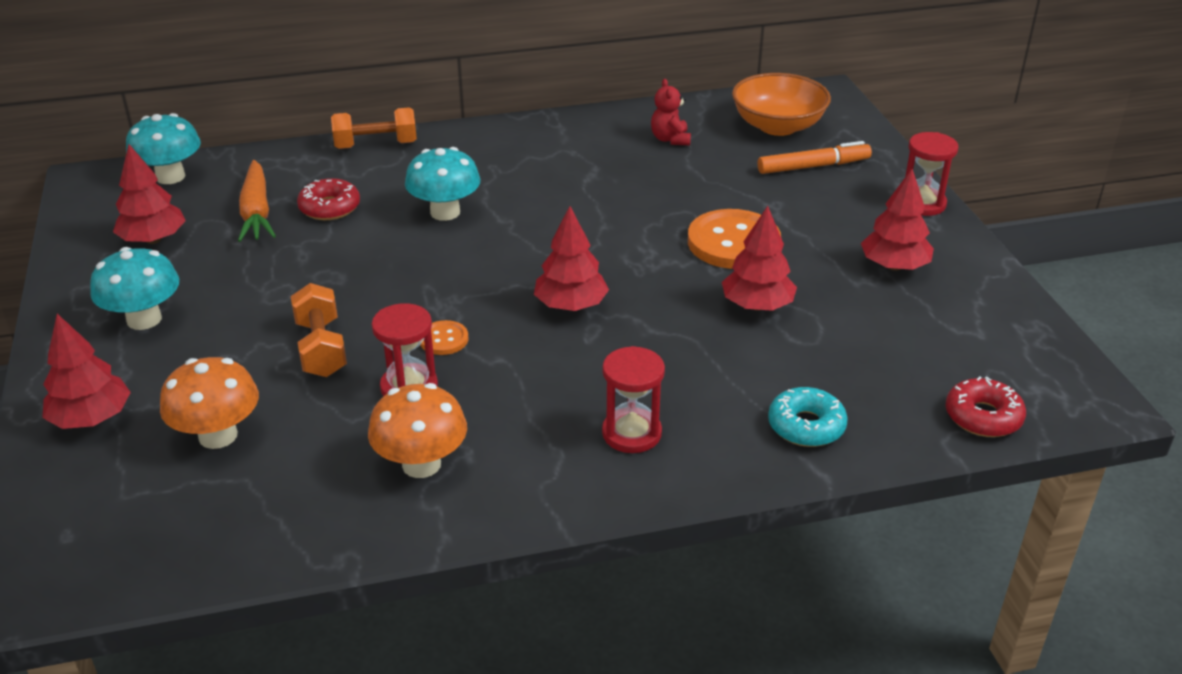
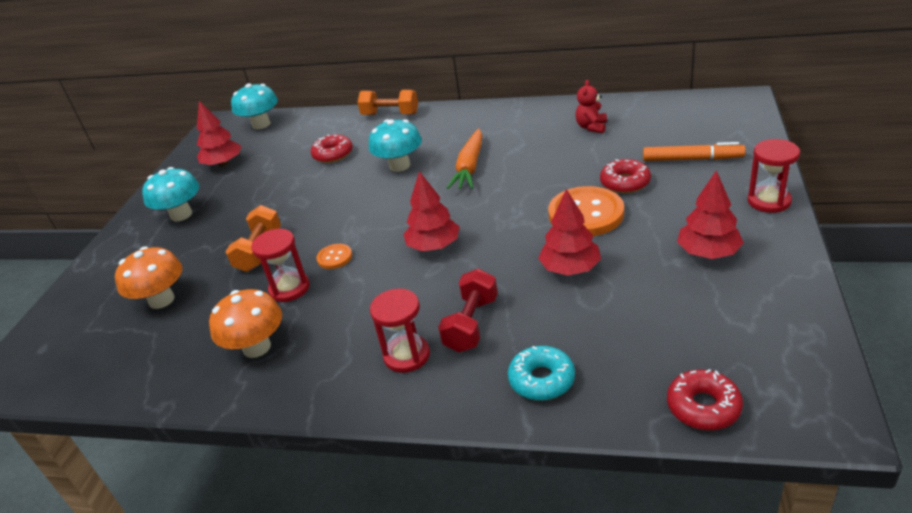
camera: 30 degrees right, 0 degrees up
(91, 418) = (109, 274): red tree -> none
(256, 212) = (290, 152): orange carrot -> orange carrot (469, 167)
(685, 385) = (471, 324): none -> red dumbbell
(755, 201) = (625, 182): none -> red donut
(778, 126) = (683, 124): orange bowl -> none

